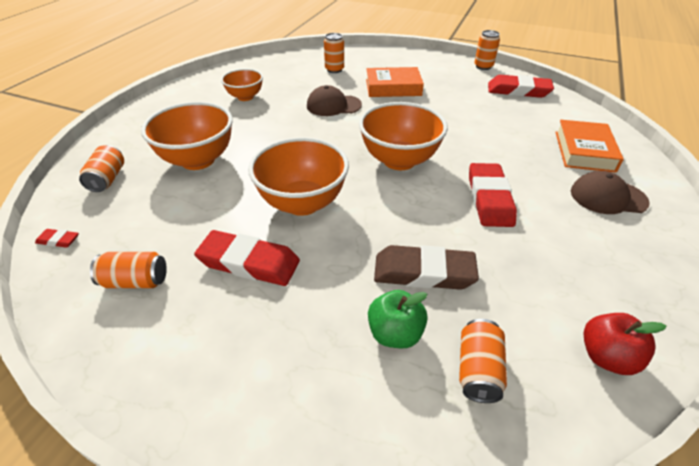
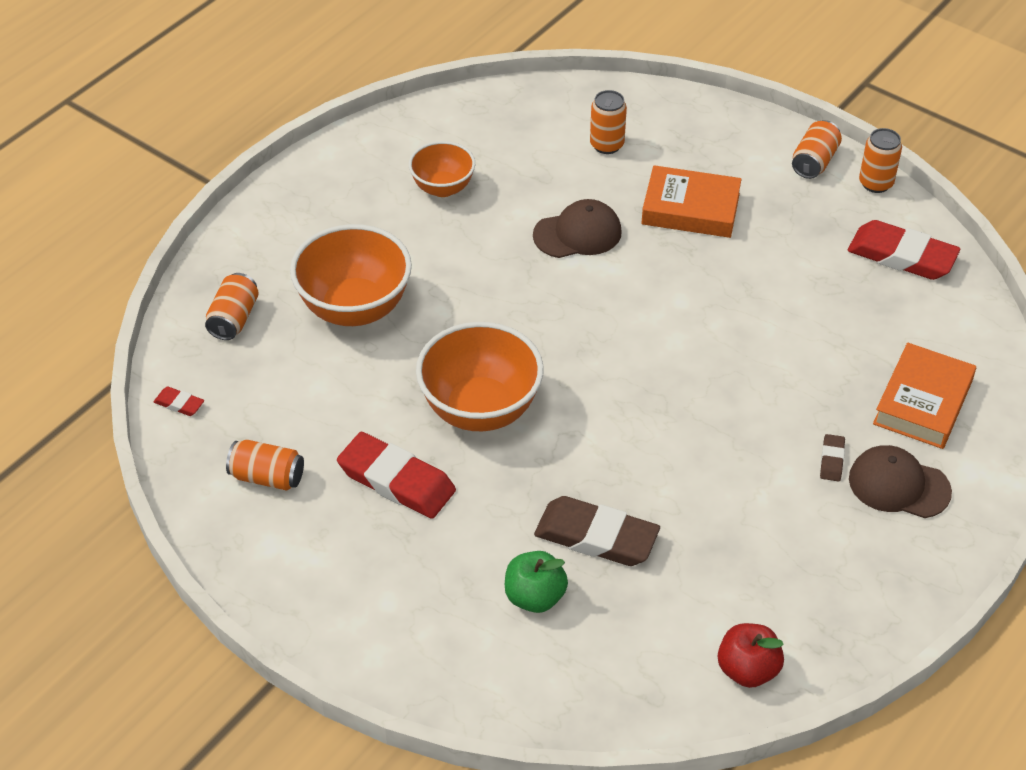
camera: 15 degrees right, 5 degrees up
(333, 105) = (577, 233): brown cap -> brown cap turned 150 degrees clockwise
(399, 160) = (636, 364): orange bowl -> none
(478, 370) = (605, 651): orange can -> orange can (814, 162)
(489, 199) = (732, 454): red eraser -> none
(555, 190) = (832, 460): none -> brown eraser

